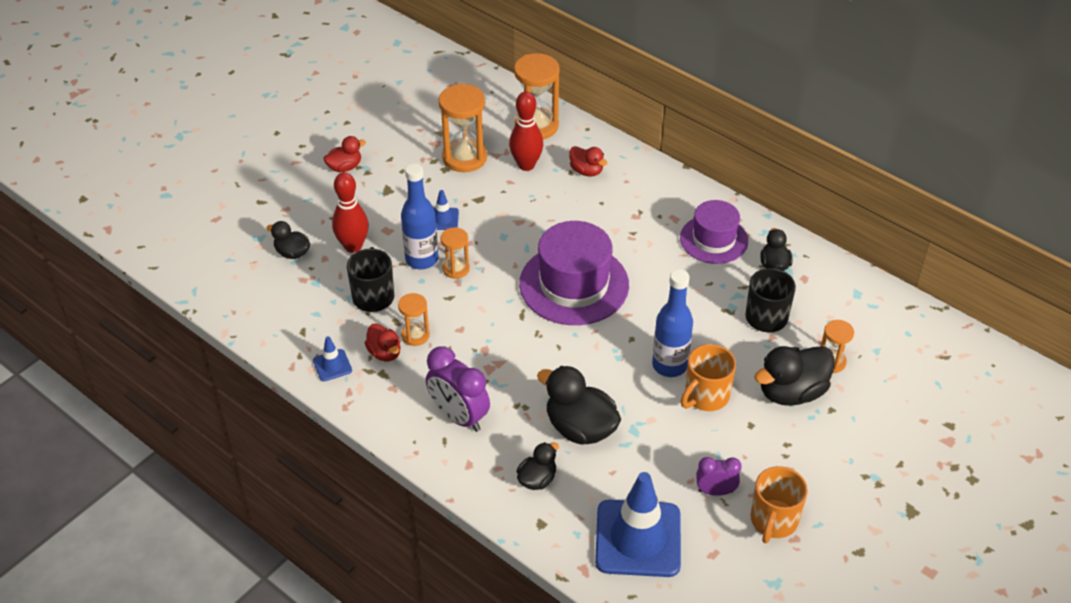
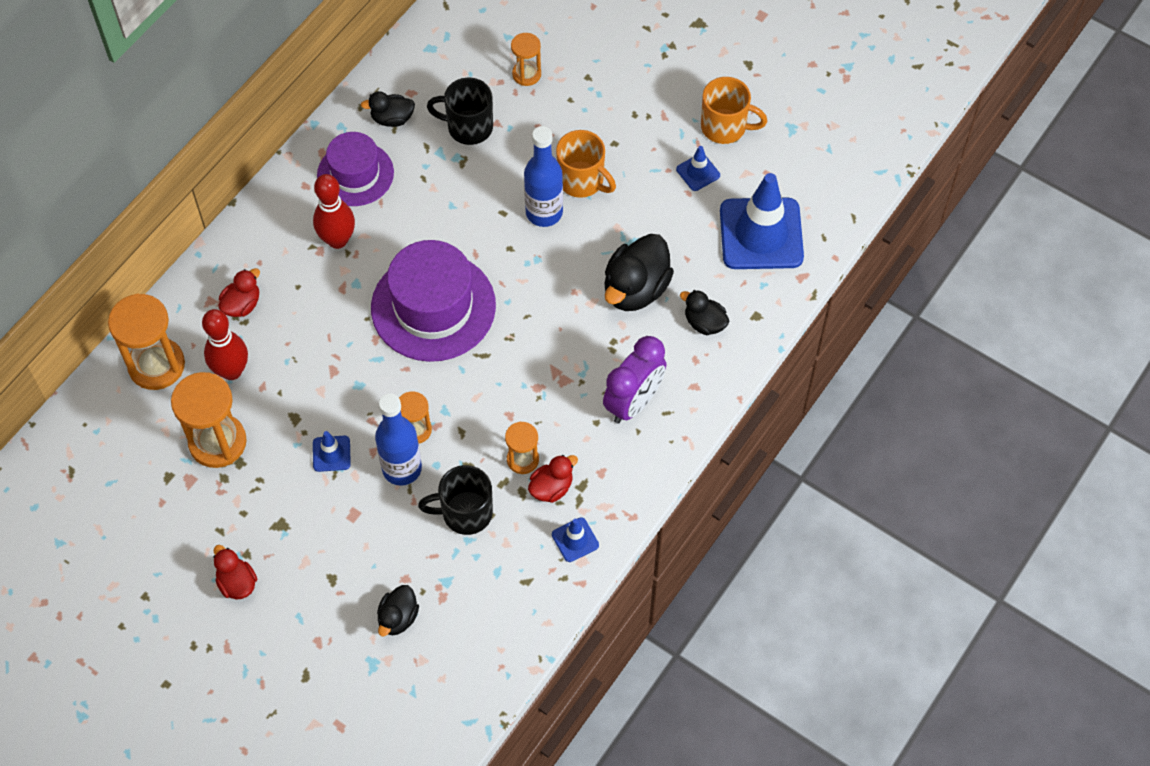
camera: 95 degrees left, 15 degrees up
(353, 246) = (383, 549): red bowling pin -> red bowling pin (337, 240)
(715, 491) = (698, 172): purple clock -> blue traffic cone
(791, 392) = (569, 108): black duck -> none

